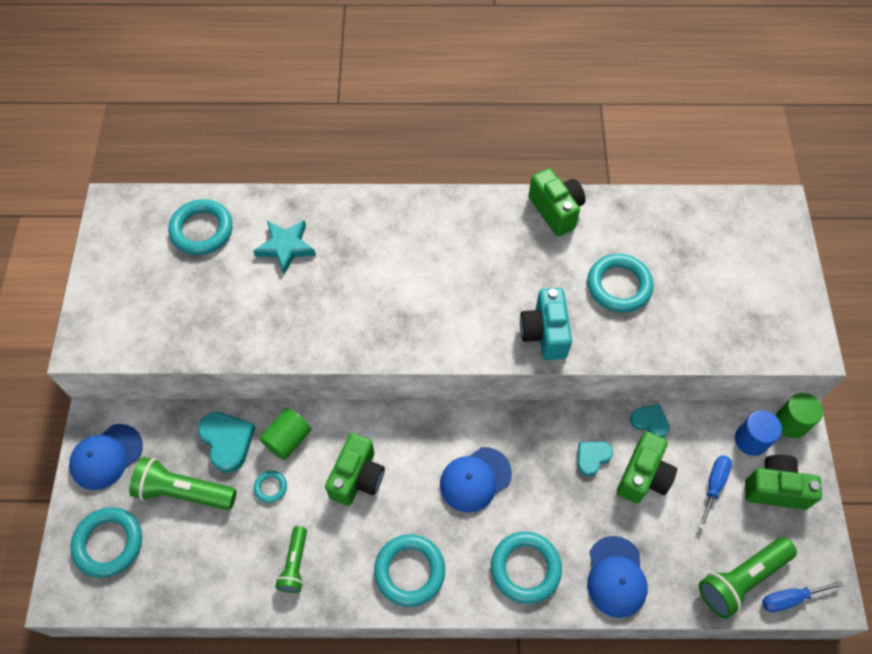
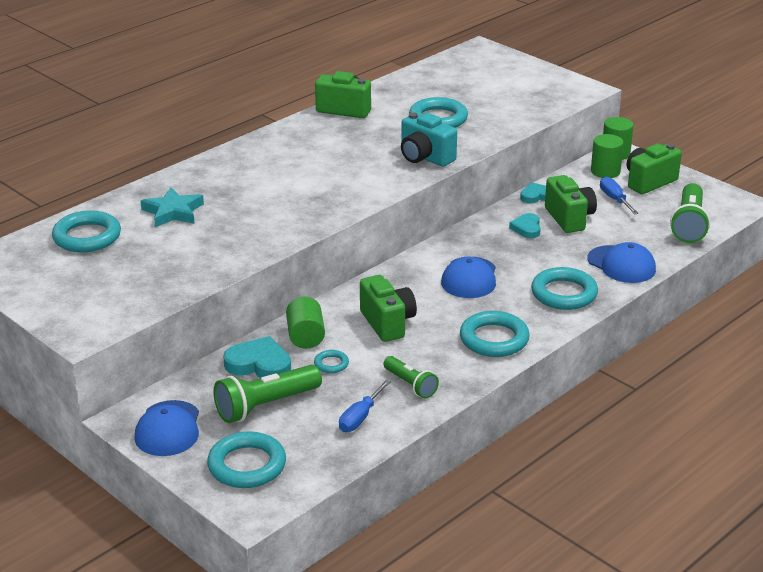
camera: 45 degrees left, 30 degrees down
(751, 440) = (605, 171): blue cylinder -> green cylinder
(789, 598) = (724, 216): blue screwdriver -> blue screwdriver (360, 417)

